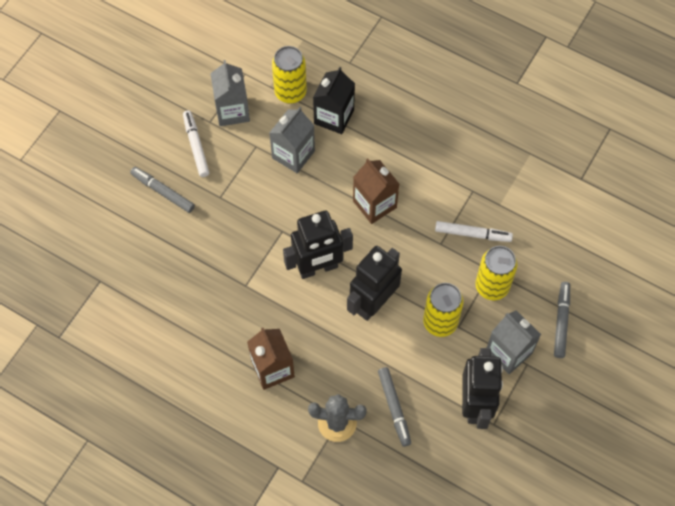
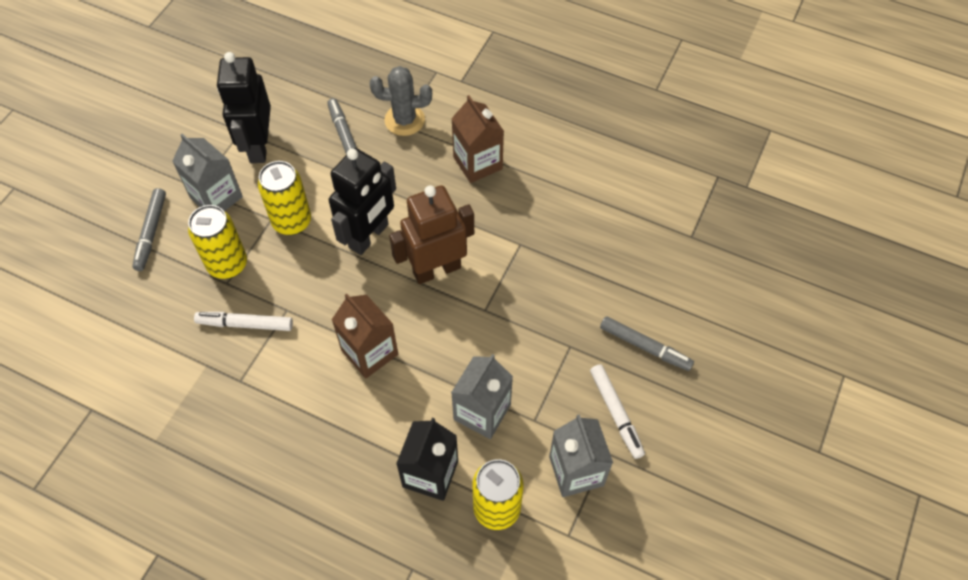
camera: 175 degrees right, 5 degrees down
(318, 268) = (436, 269): black robot -> brown robot

